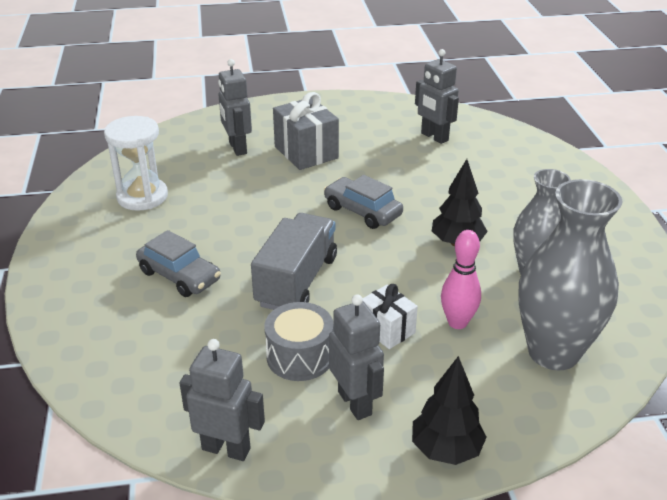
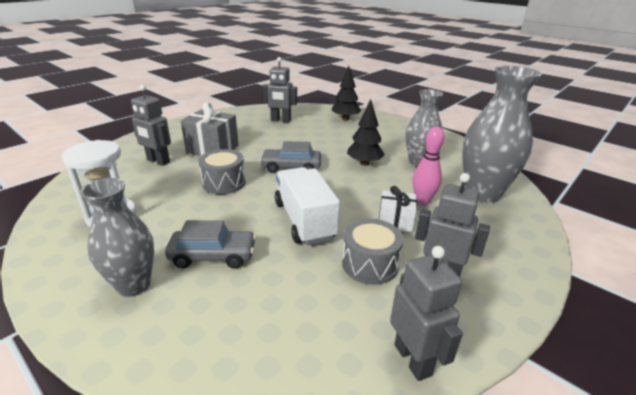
camera: 40 degrees left, 5 degrees down
(100, 271) = (133, 285): none -> grey vase
(226, 448) = (413, 359): grey robot -> grey robot turned 90 degrees clockwise
(270, 202) = (224, 183): none -> grey drum
(296, 281) = (304, 220): grey truck -> white truck
(446, 450) = (520, 270): black tree -> black tree (345, 119)

